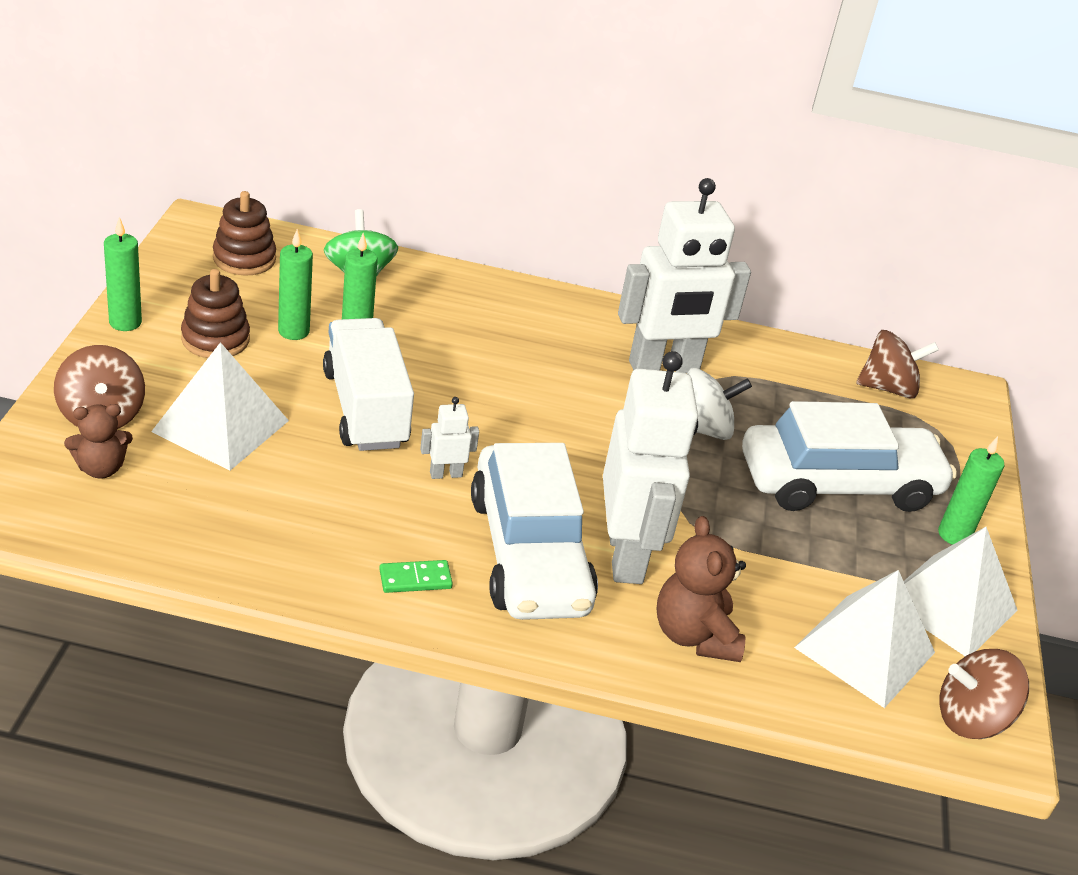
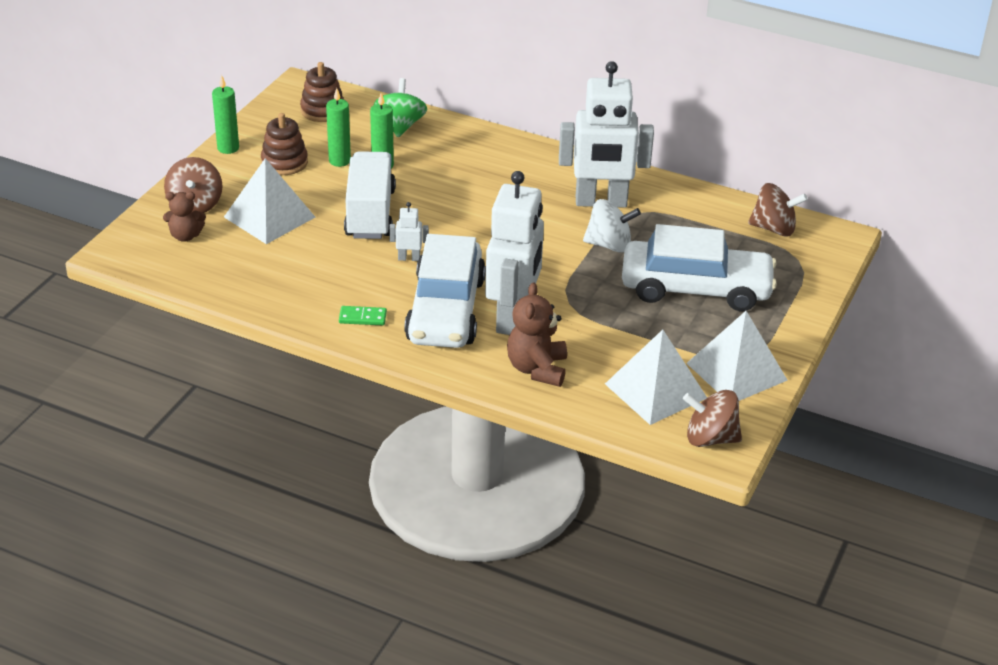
camera: 20 degrees right, 0 degrees up
(954, 535) = (767, 329): green candle -> none

